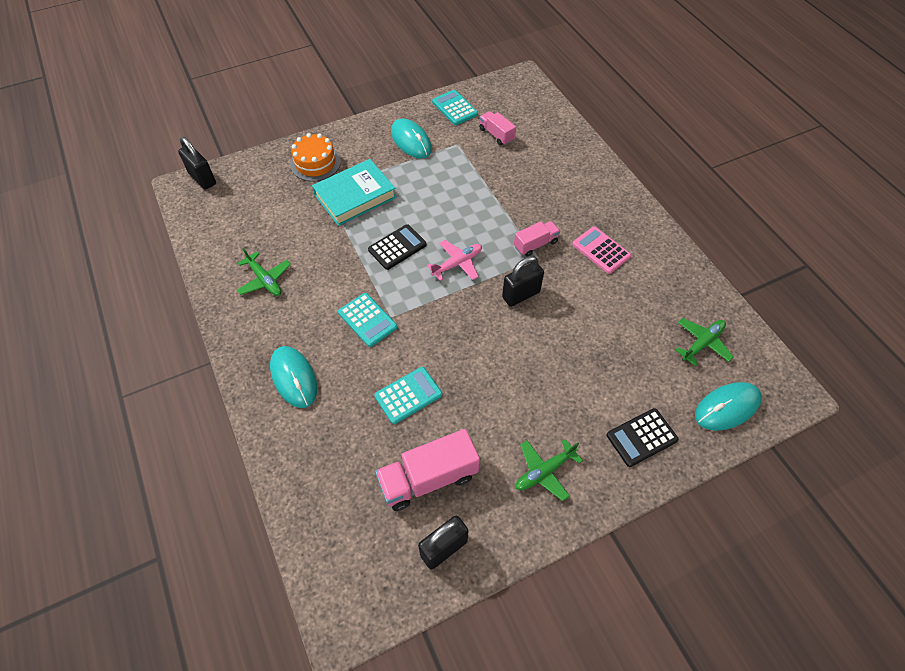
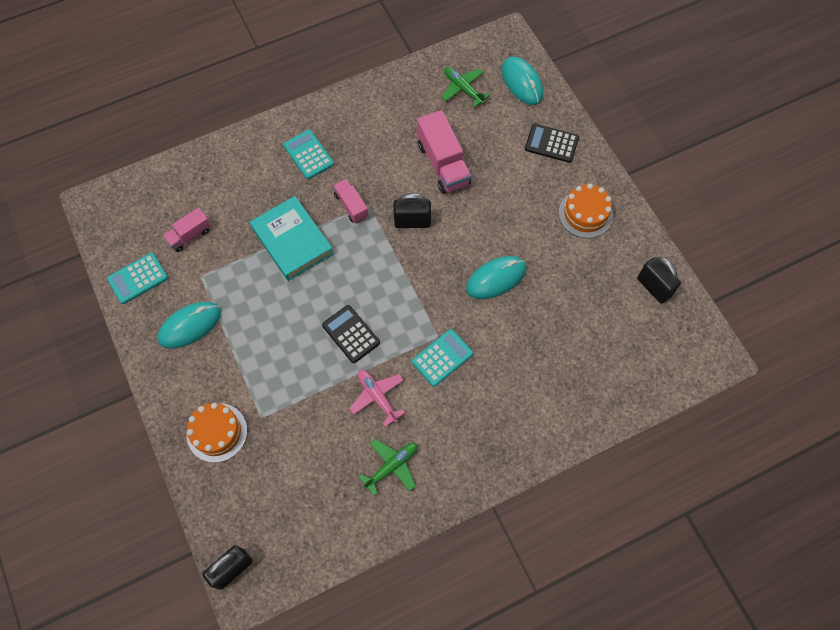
camera: 90 degrees left, 10 degrees up
(294, 378) = (509, 420): turquoise mouse -> turquoise mouse (496, 278)
(355, 196) = (274, 382): turquoise book -> turquoise book (292, 241)
(408, 395) = (523, 317): turquoise calculator -> turquoise calculator (308, 155)
(428, 478) = (598, 299): pink truck -> pink truck (443, 164)
(457, 263) = (374, 276): pink plane -> pink plane (377, 397)
(521, 295) = (412, 222): black padlock -> black padlock turned 60 degrees counterclockwise
(544, 471) = (585, 214): green plane -> orange cake
(601, 250) = (360, 151): pink calculator -> none
(641, 437) = (551, 143): black calculator -> black calculator turned 135 degrees clockwise

